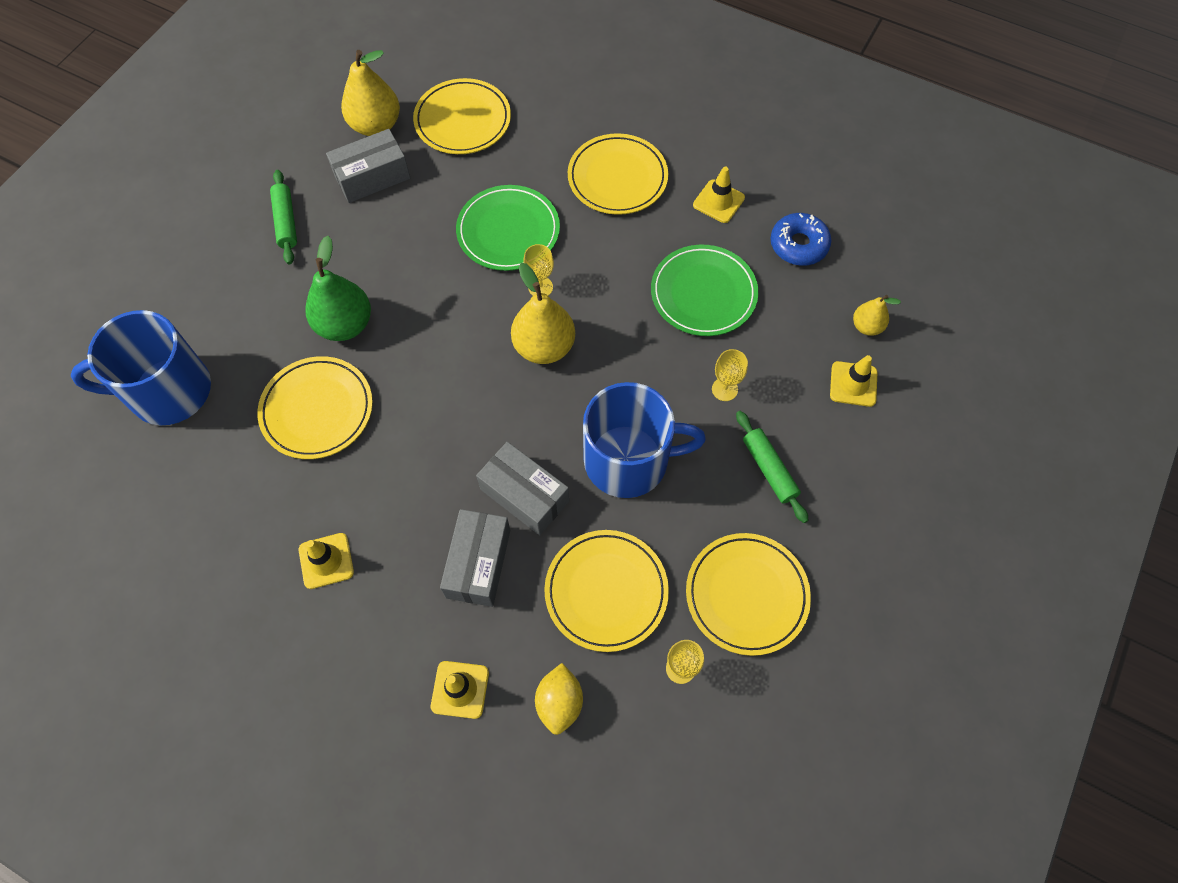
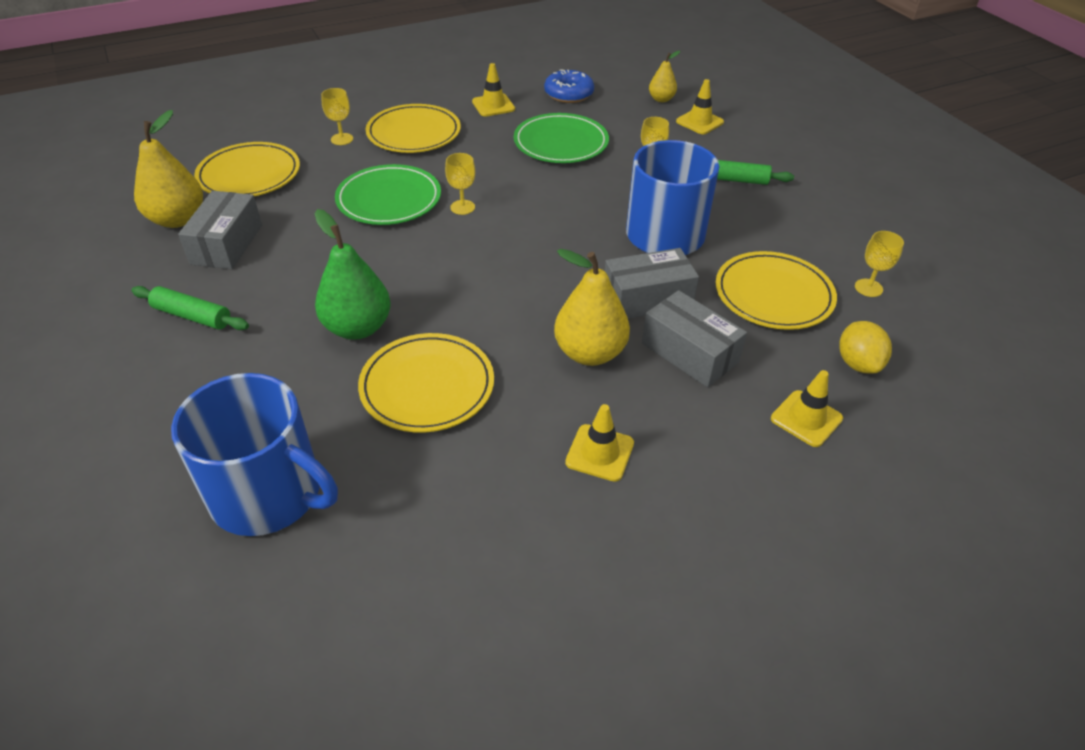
camera: 55 degrees left, 20 degrees down
(168, 391) = (268, 494): blue mug -> blue mug turned 90 degrees counterclockwise
(544, 347) = (519, 229): yellow pear -> yellow pear (590, 353)
(559, 702) = (858, 363): yellow lemon -> yellow lemon turned 45 degrees clockwise
(563, 137) = (342, 139): none -> yellow goblet
(746, 595) = (828, 232): yellow plate -> none

